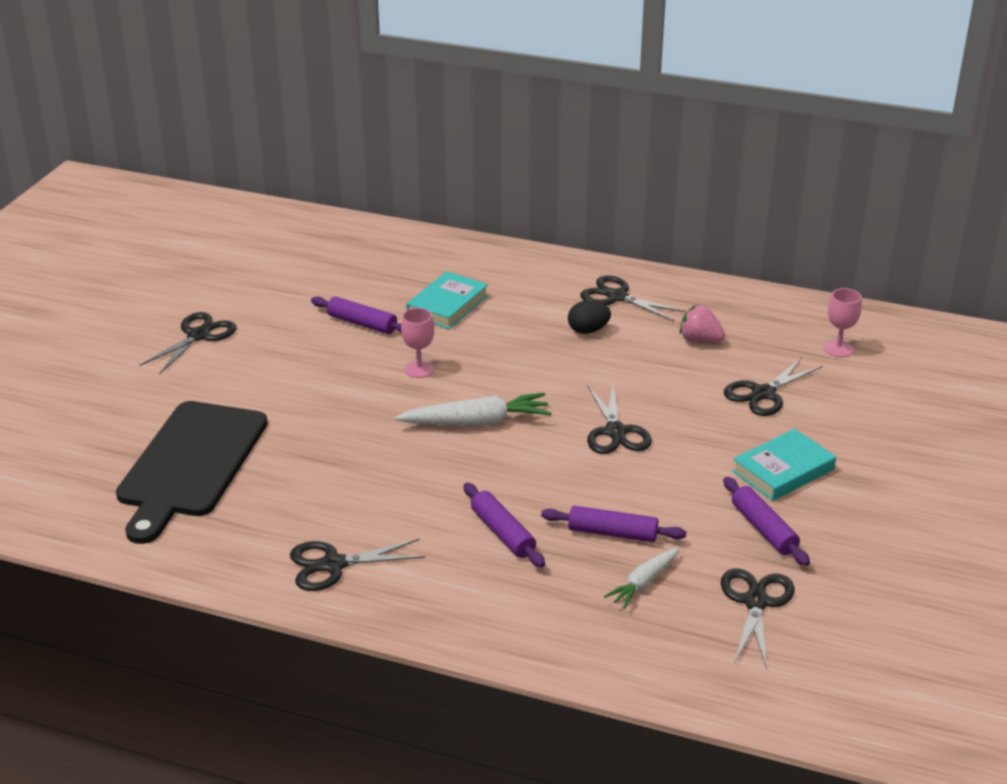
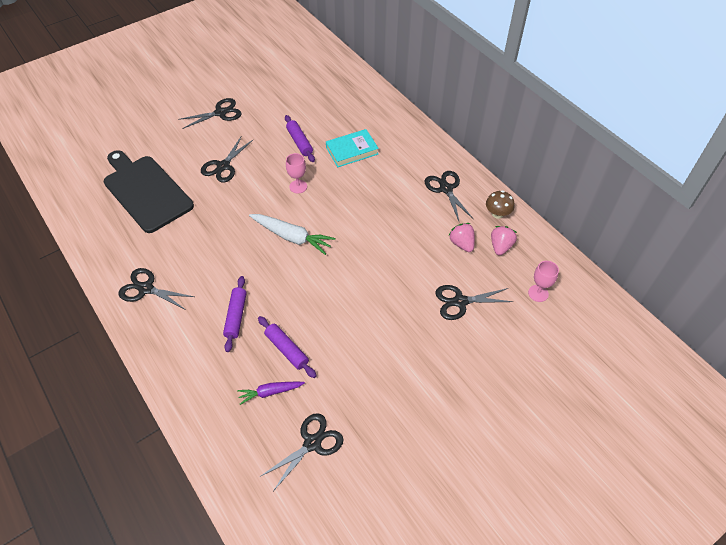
camera: 35 degrees right, 20 degrees up
(191, 464) = (146, 191): black cutting board -> black cutting board turned 90 degrees clockwise
(588, 330) = (407, 205): black egg -> none
(615, 432) = (354, 283): black scissors -> black scissors (223, 166)
(644, 583) = (270, 392): white carrot -> purple carrot
(707, 296) = (497, 214): none -> brown mushroom
(747, 325) = (500, 246): none -> pink strawberry
(764, 529) = (366, 397): purple rolling pin -> none
(783, 470) = (417, 362): turquoise book -> none

